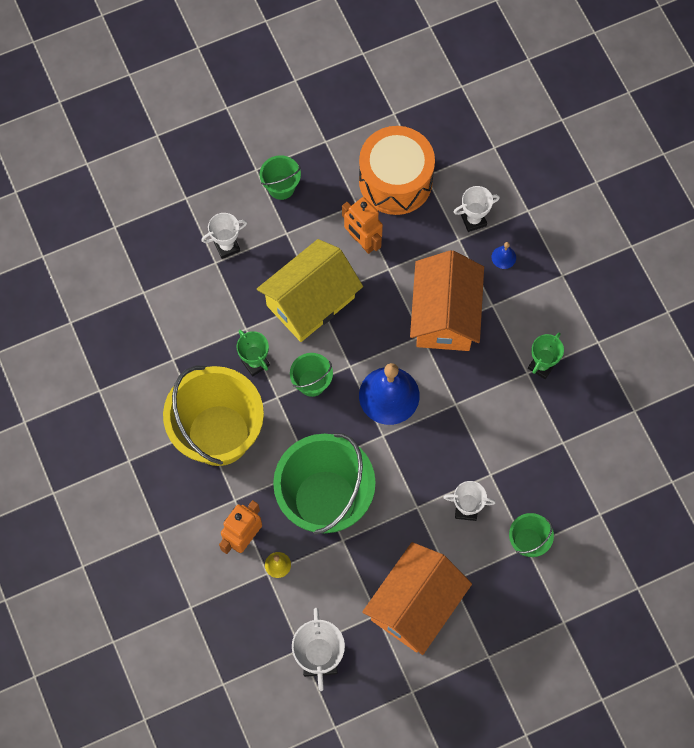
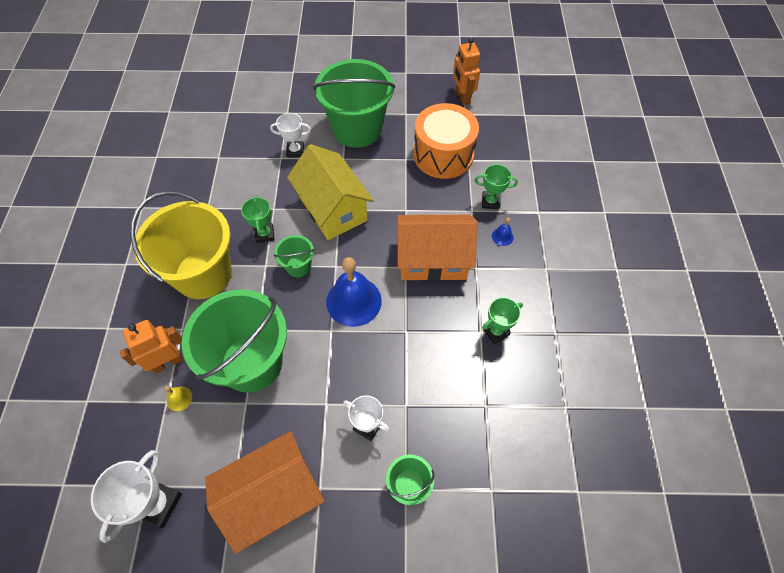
camera: 25 degrees right, 10 degrees down
(281, 187) = (357, 129): green bucket -> green bucket, size x2.24
(310, 301) = (333, 209): yellow house -> yellow house turned 75 degrees clockwise
(362, 241) = (396, 184): orange robot -> orange robot (462, 97)
(445, 315) = (432, 259): orange house -> orange house turned 60 degrees clockwise
(473, 220) = (490, 202): white trophy -> green trophy

